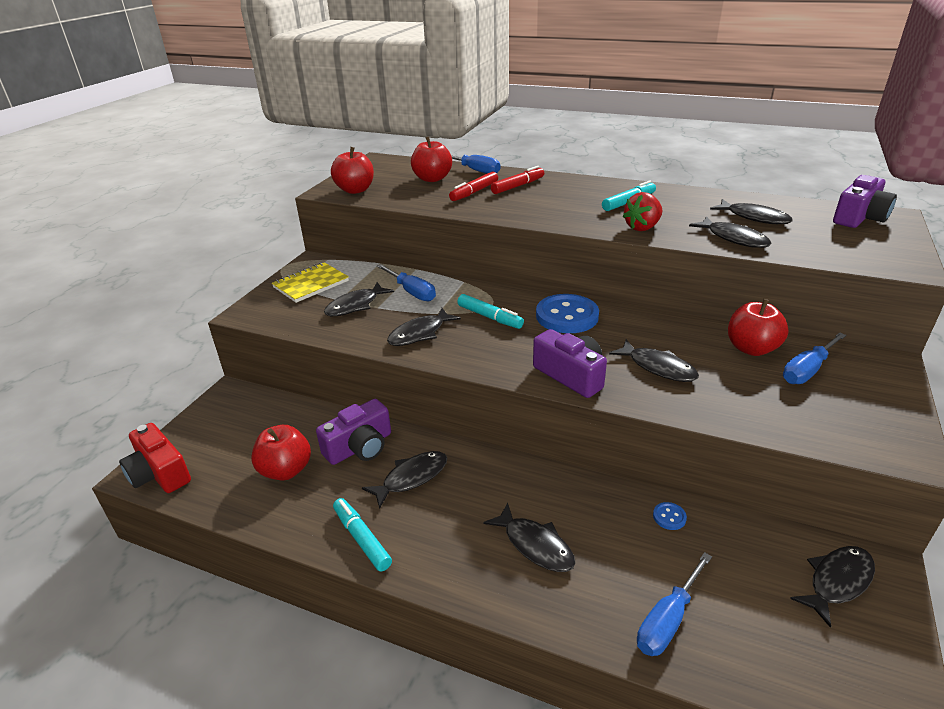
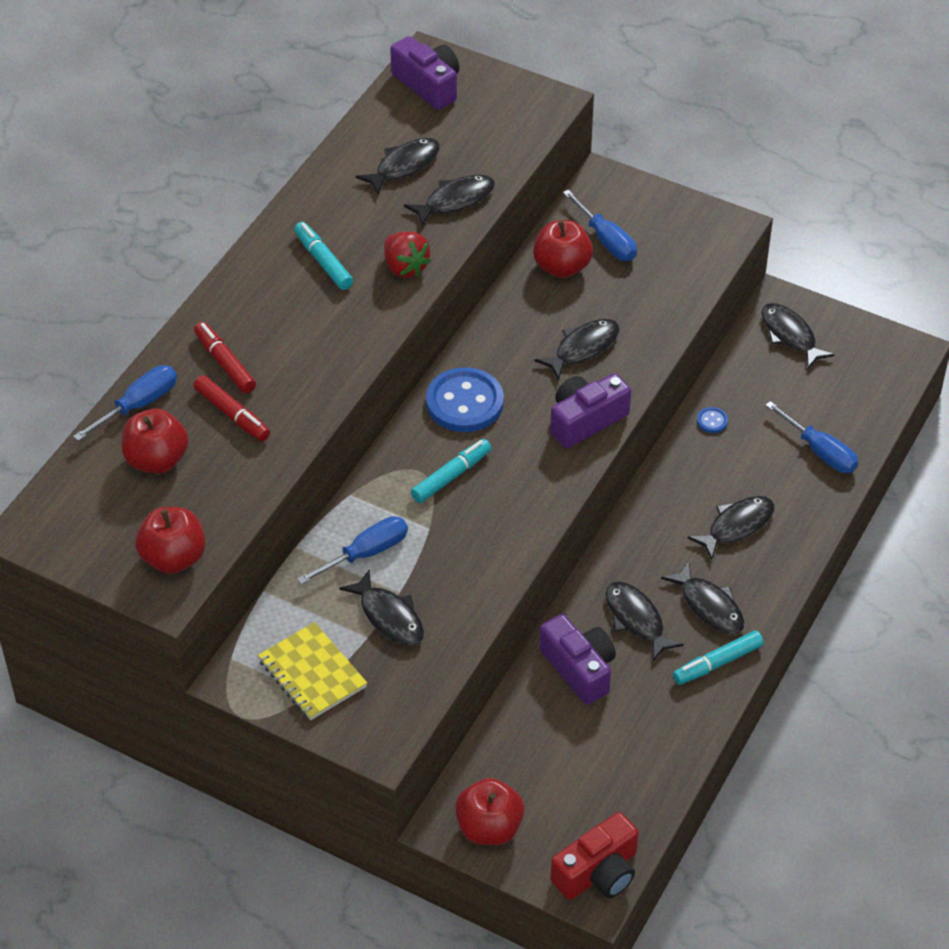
camera: 85 degrees left, 15 degrees up
(286, 470) = (609, 740): red apple -> red apple (489, 828)
(420, 333) = (475, 548): black fish -> black fish (709, 606)

